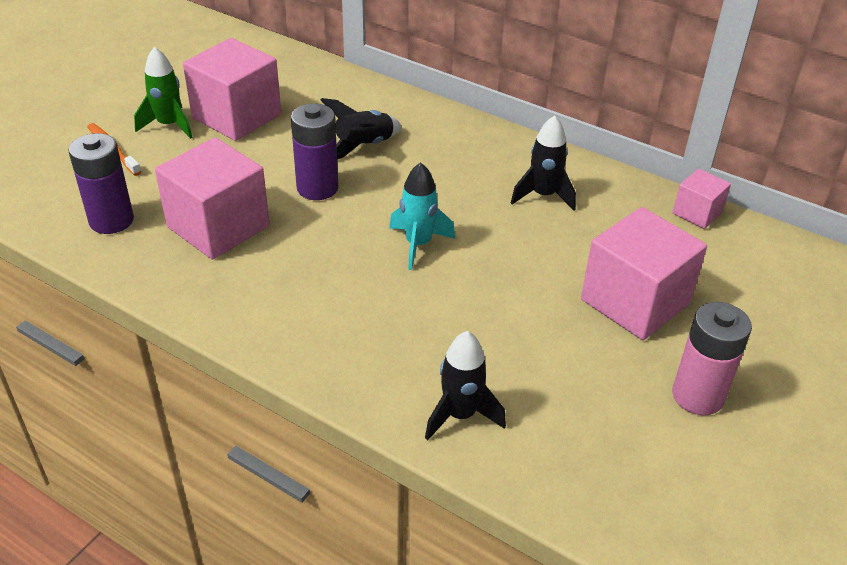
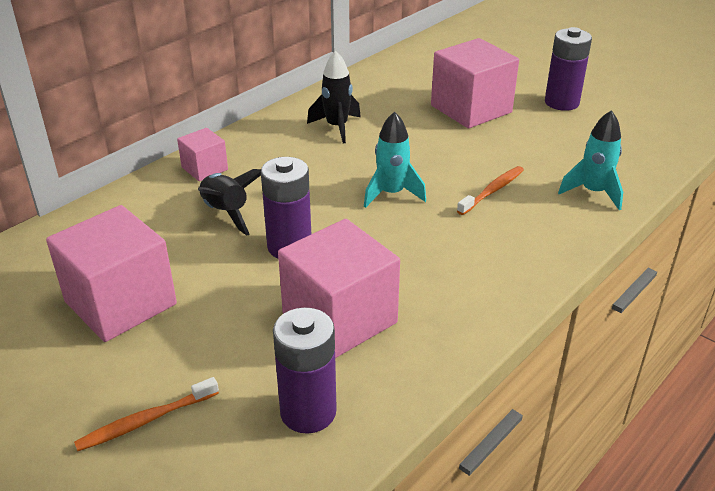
camera: 80 degrees left, 5 degrees down
(169, 125) = (111, 365): green rocket -> none
(442, 322) = (492, 191): none -> orange toothbrush
(460, 415) = (593, 192): black rocket -> turquoise rocket
(697, 213) = (374, 71): pink cube -> pink cube (204, 168)
(697, 396) = (561, 102): pink battery -> purple battery

